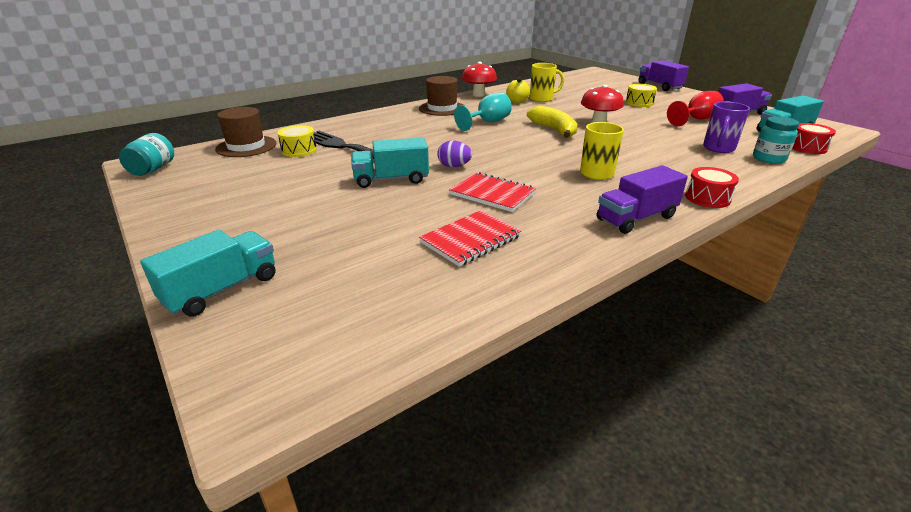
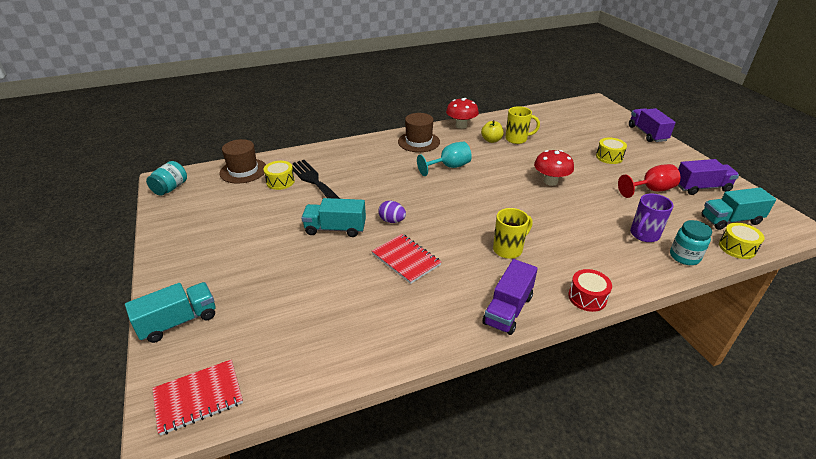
camera: 15 degrees right, 5 degrees up
(470, 240) = (364, 308): red notebook -> red notebook (198, 397)
(554, 130) = (503, 186): yellow banana -> none
(636, 218) = (508, 310): purple truck -> purple truck turned 45 degrees counterclockwise
(807, 148) = (737, 248): red drum -> yellow drum

